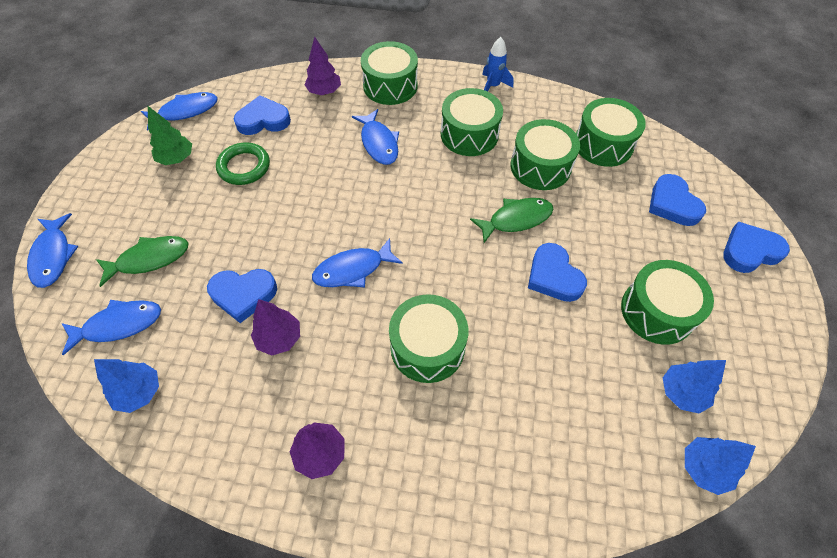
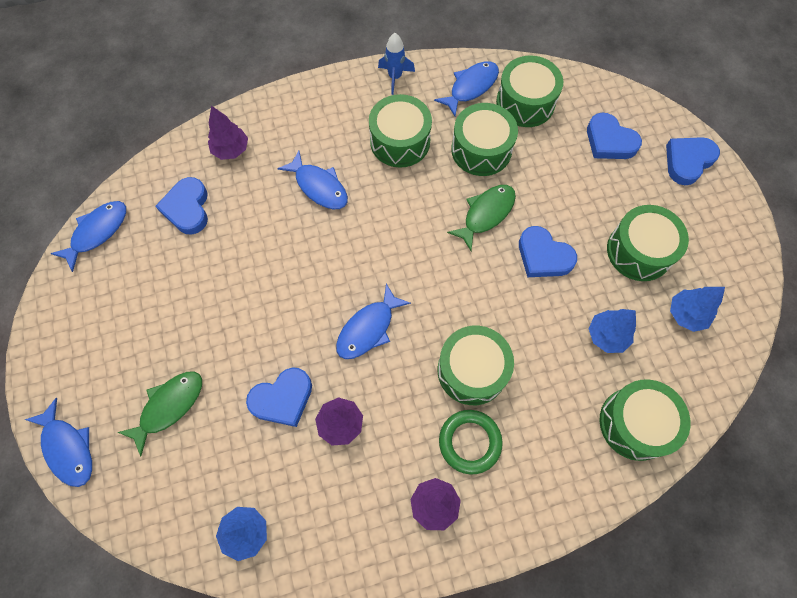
camera: 25 degrees left, 10 degrees up
(119, 325) = (183, 483): blue fish -> blue fish (471, 87)
(177, 159) = (124, 289): green tree -> none
(244, 167) = (200, 269): green ring -> green ring (469, 442)
(263, 120) = (187, 208): blue heart -> blue heart turned 60 degrees counterclockwise
(390, 86) = (294, 116): green drum -> green drum (635, 423)
(703, 468) = (725, 369): blue tree -> blue tree (607, 335)

